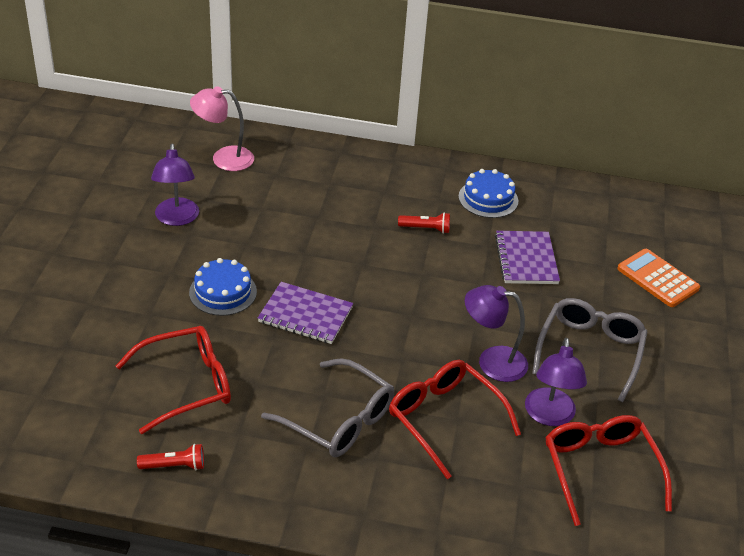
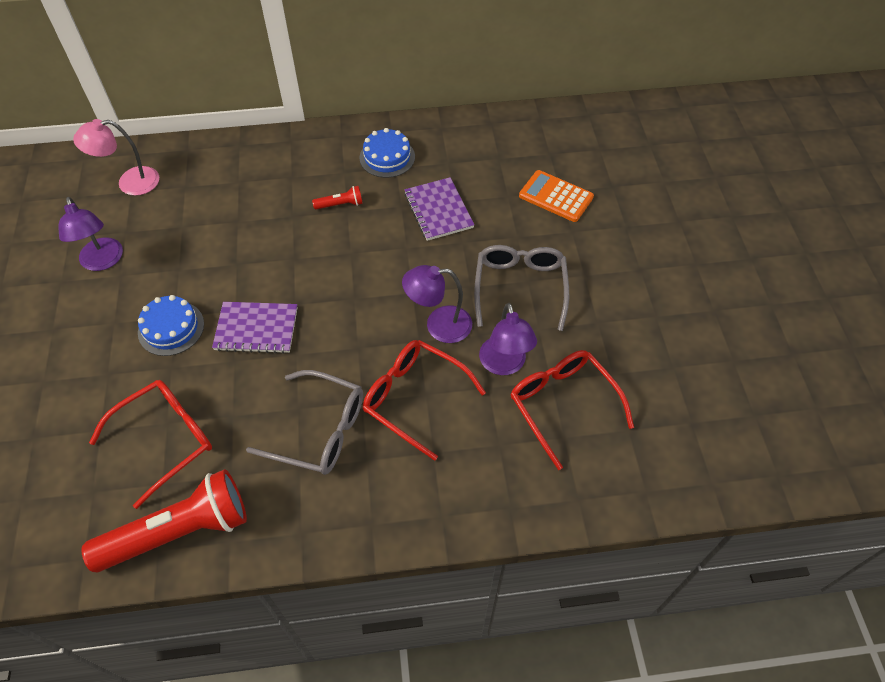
camera: 15 degrees left, 15 degrees up
(174, 466) = (179, 531): red flashlight -> red flashlight, size x2.36

